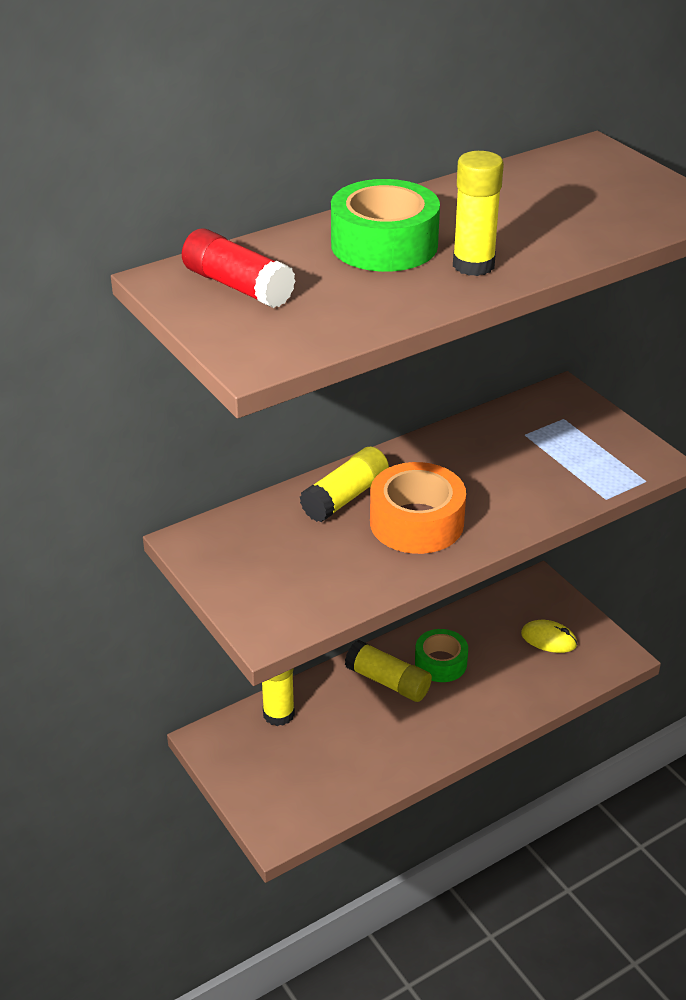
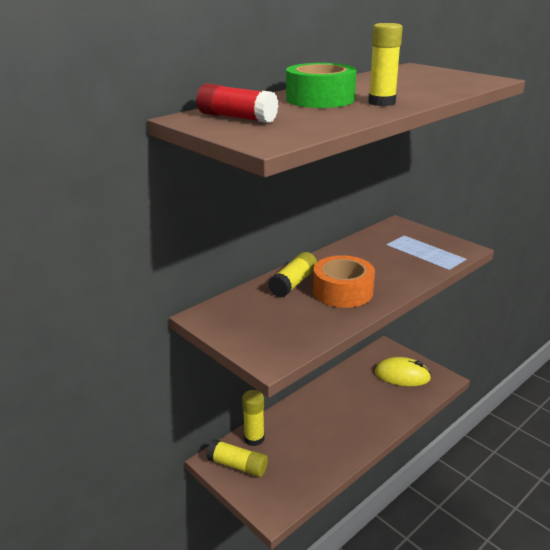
camera: 10 degrees left, 10 degrees down
(388, 681) = (316, 411): yellow glue stick -> yellow glue stick (237, 465)
(440, 663) = (344, 396): green tape -> none
(548, 639) = (402, 375): yellow mouse -> yellow mouse, size x1.62

